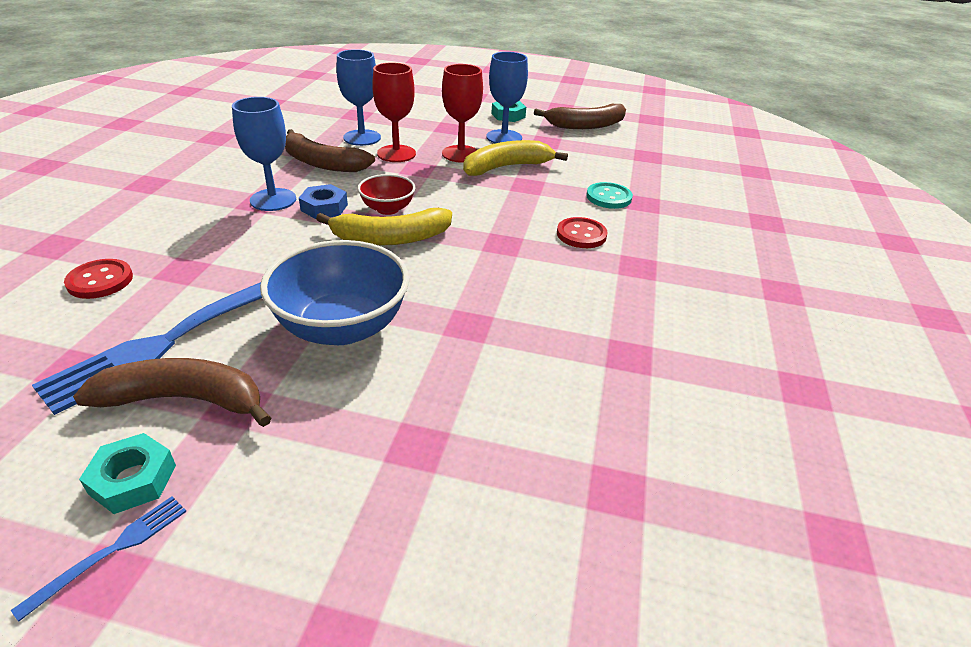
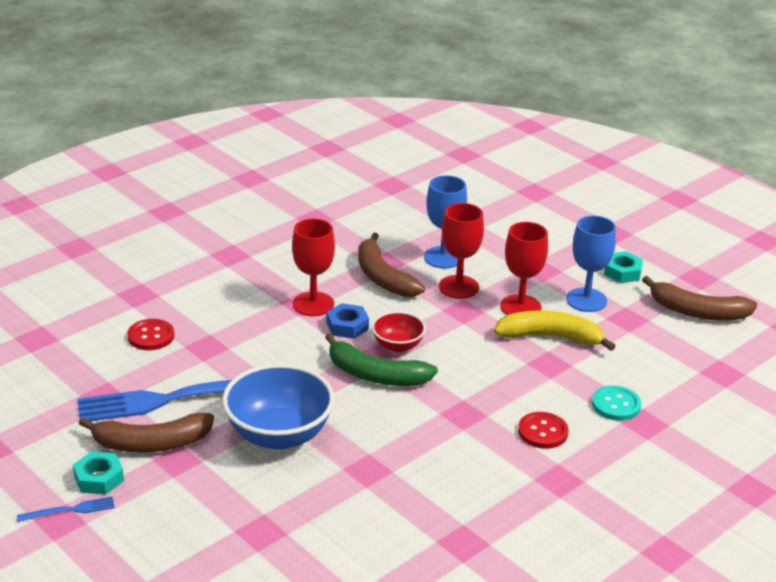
camera: 35 degrees right, 5 degrees down
(184, 399) = (151, 443): brown banana -> brown banana turned 135 degrees clockwise
(273, 200) = (313, 304): blue goblet -> red goblet
(391, 238) = (376, 375): yellow banana -> green banana

